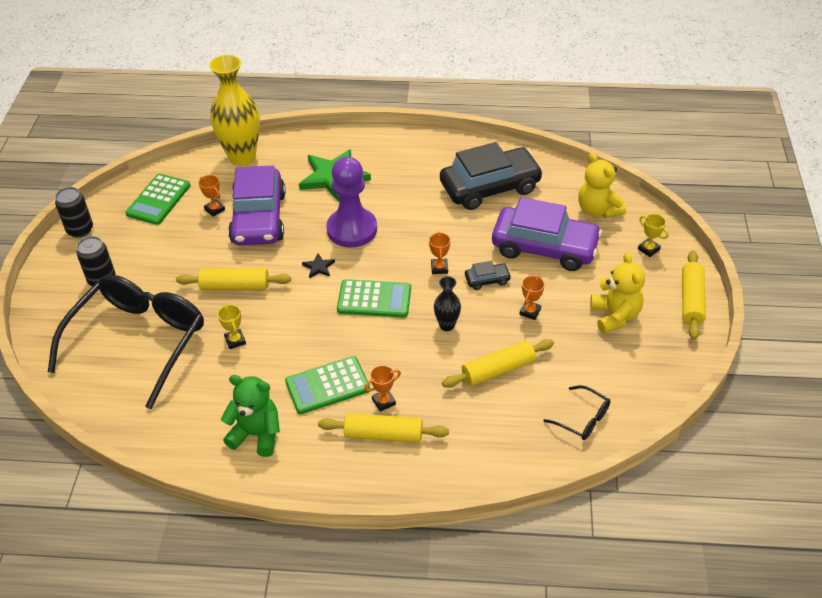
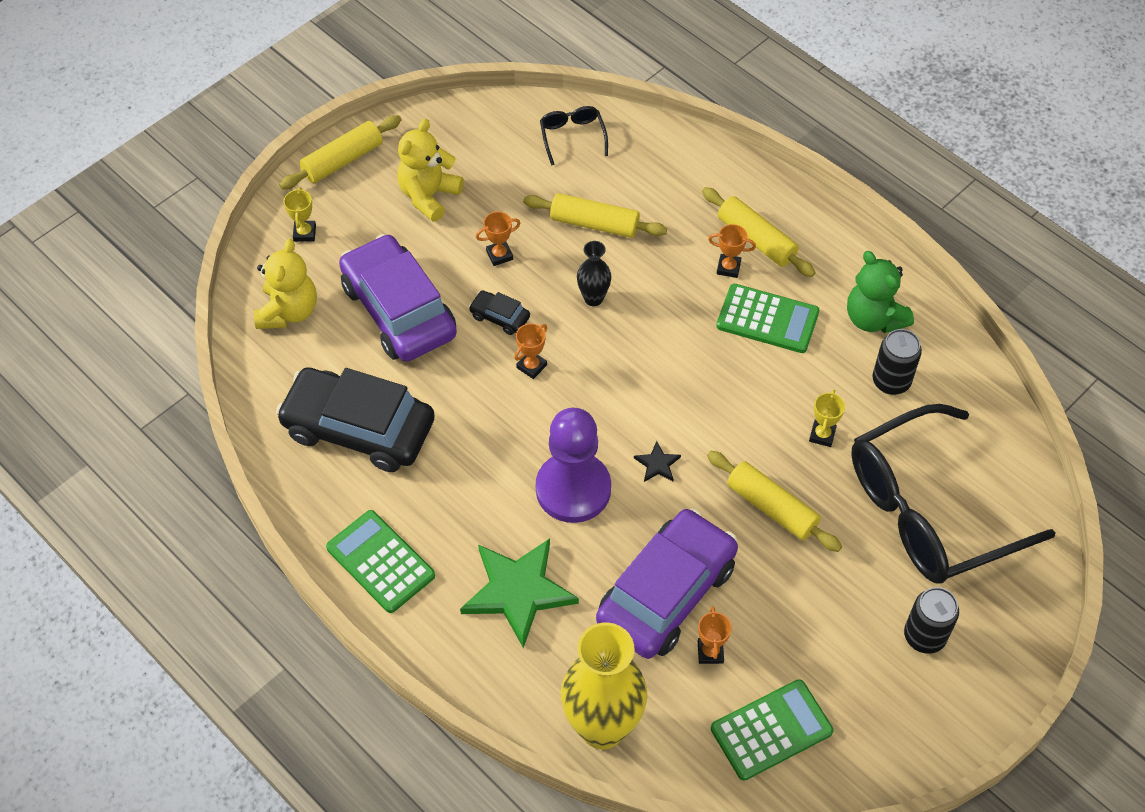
camera: 140 degrees left, 10 degrees up
(80, 230) = (909, 752): black can -> black can (891, 381)
(374, 299) = (635, 379): green calculator -> green calculator (380, 562)

